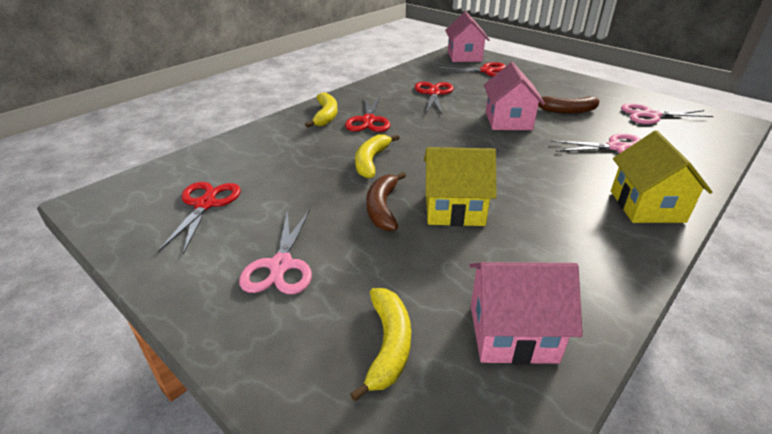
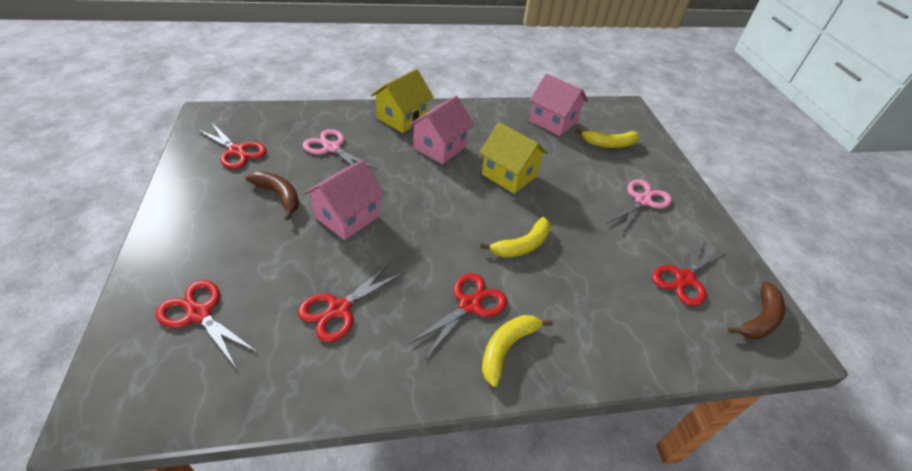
camera: 145 degrees left, 10 degrees up
(382, 208) = (553, 201): brown banana -> brown banana (759, 319)
(388, 345) = (609, 144): yellow banana -> yellow banana turned 135 degrees counterclockwise
(464, 56) = (137, 384): pink house -> pink house (440, 147)
(651, 115) = (236, 151): pink scissors -> red scissors

